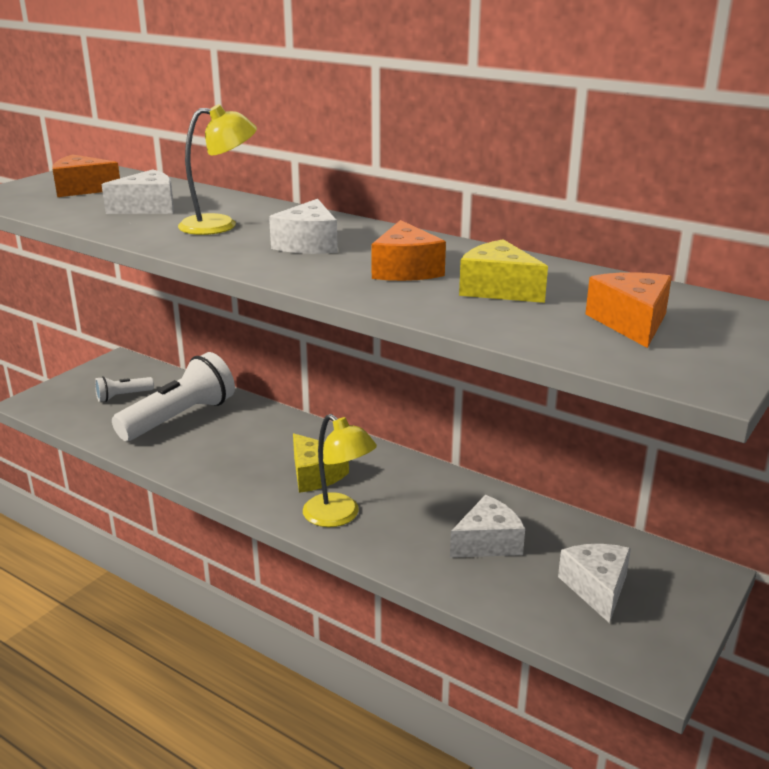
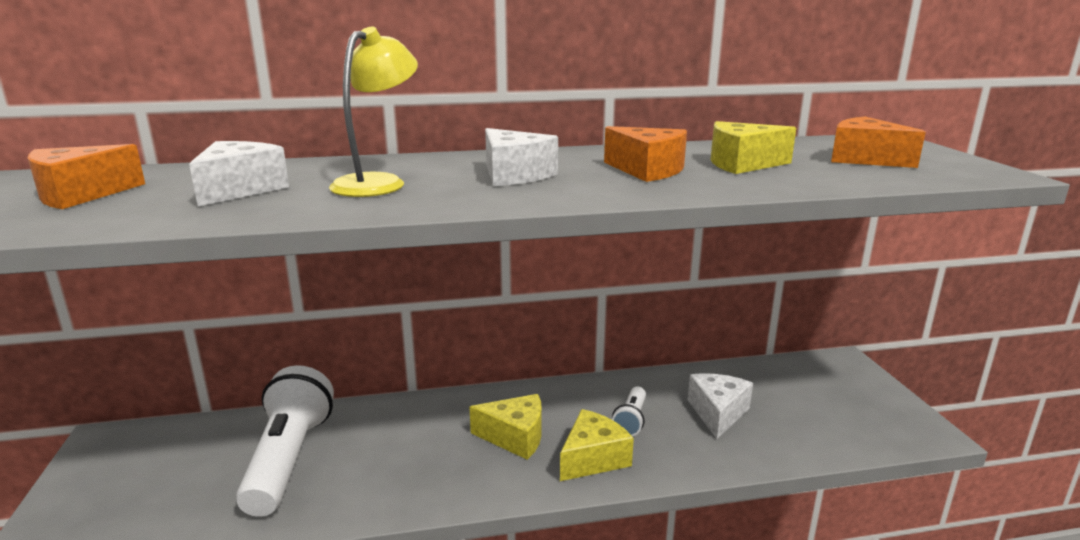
camera: 45 degrees left, 5 degrees down
(123, 396) = (174, 473): white flashlight -> white flashlight (631, 420)
(339, 516) = (593, 458): yellow lamp -> yellow cheese
(597, 588) = (820, 403): white cheese -> none

